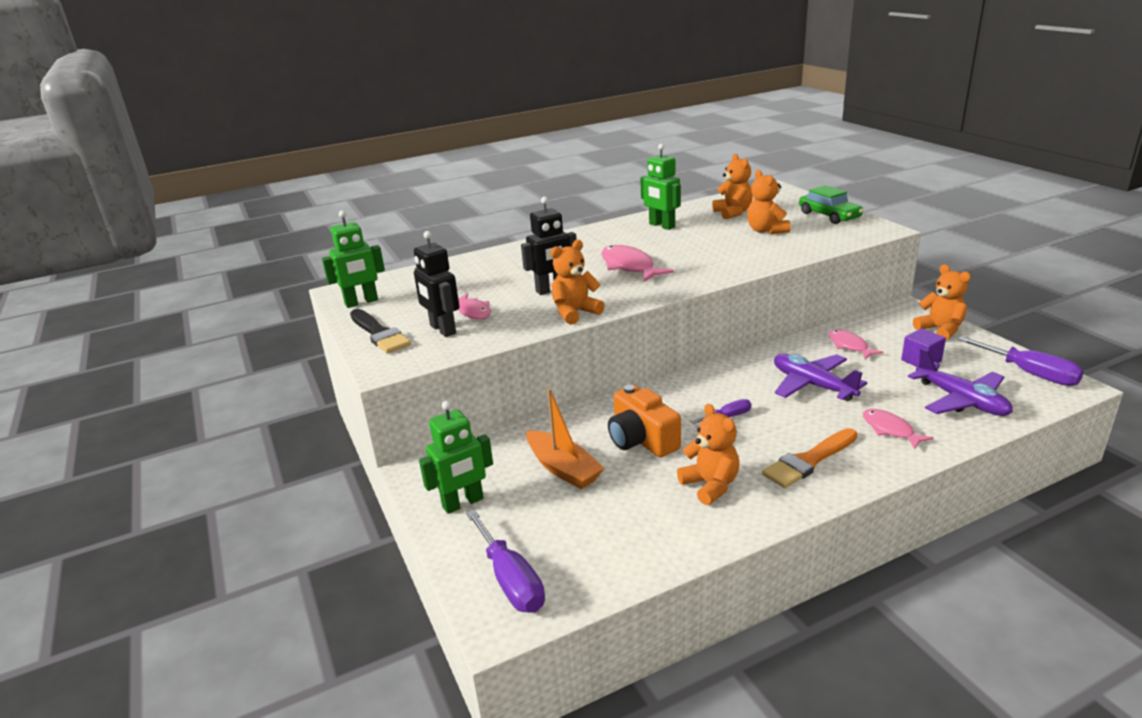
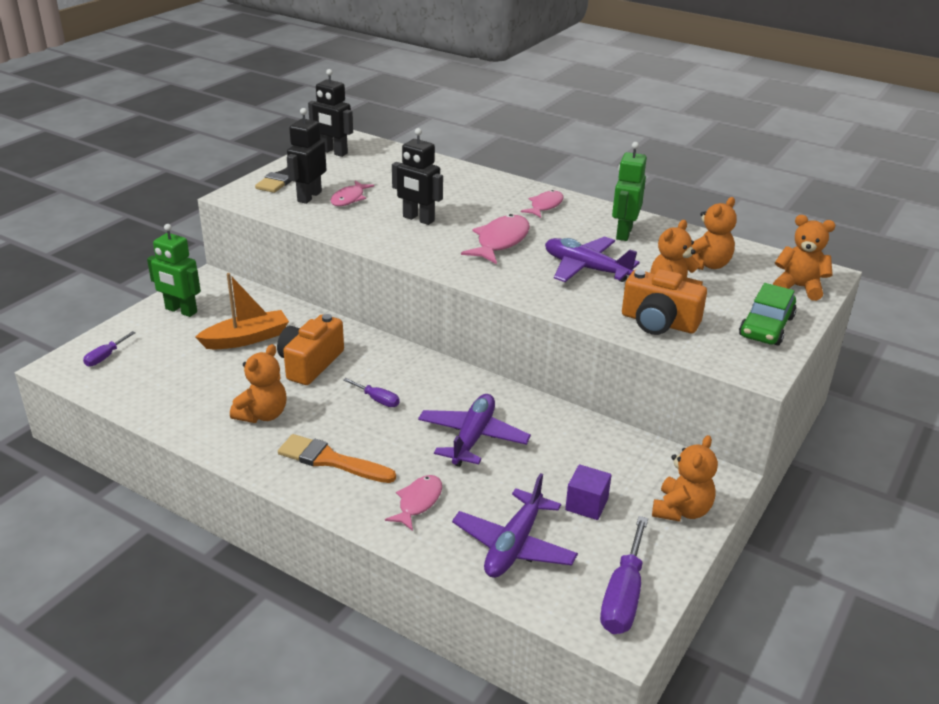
camera: 55 degrees right, 5 degrees up
(361, 302) = (333, 152): green robot -> black robot
(510, 580) = (105, 357): purple screwdriver -> purple screwdriver, size x0.54
(563, 469) = (246, 339): orange boat -> orange boat turned 135 degrees counterclockwise
(575, 313) = (380, 241): orange teddy bear -> orange teddy bear (799, 287)
(704, 247) = (586, 268): none -> purple plane
(801, 242) = (658, 322): none -> orange camera
(849, 346) = (580, 447): pink fish -> pink fish (545, 206)

